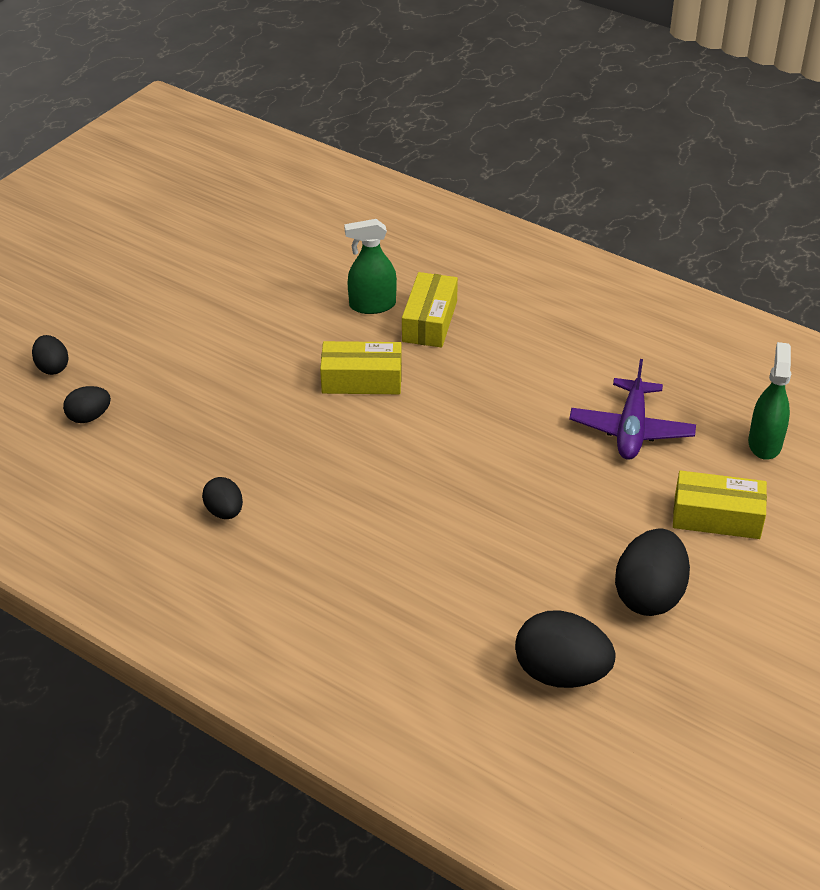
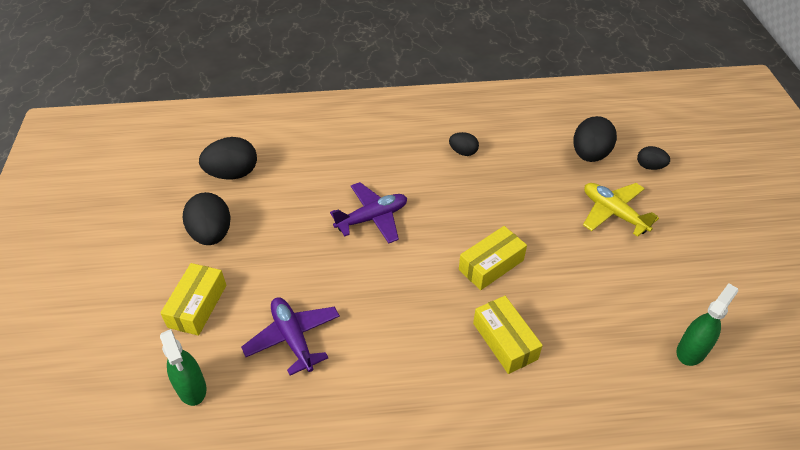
camera: 140 degrees right, 5 degrees up
(89, 417) = (589, 155): black egg -> black egg, size x1.78
(170, 351) = (613, 213): none -> yellow plane
(372, 305) = (555, 328): green spray bottle -> green spray bottle (691, 350)
(432, 498) = (372, 218): none -> purple plane
(717, 517) = (197, 306): yellow box -> yellow box turned 45 degrees counterclockwise

